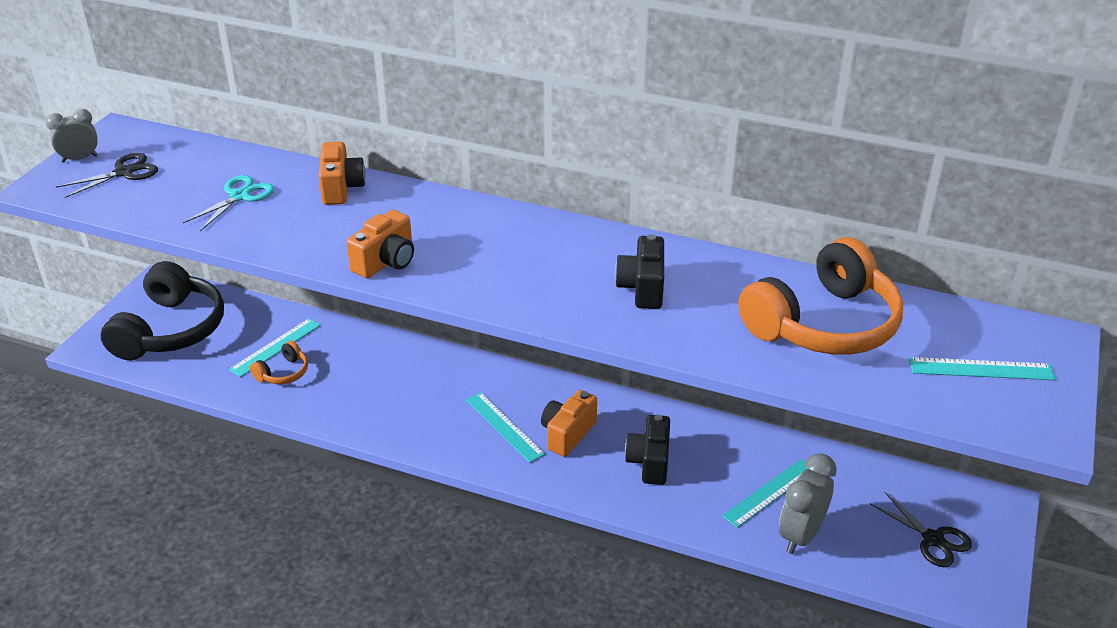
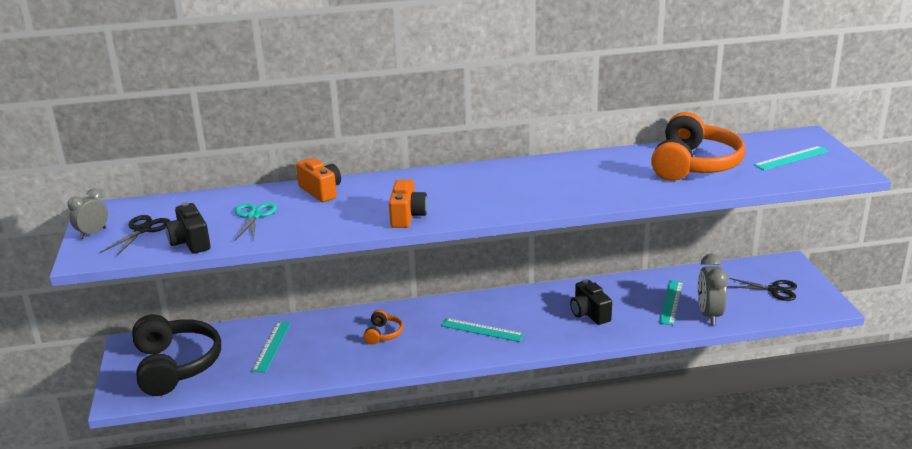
camera: 30 degrees left, 10 degrees down
(283, 373) = (295, 358): orange headphones -> orange headphones (383, 334)
(567, 434) = (525, 319): orange camera -> none
(642, 288) = (579, 180): black camera -> black camera (190, 242)

